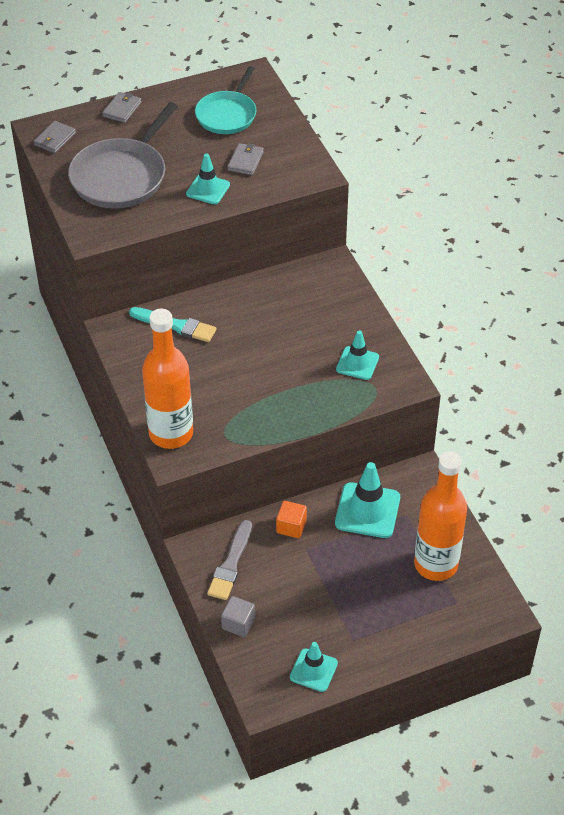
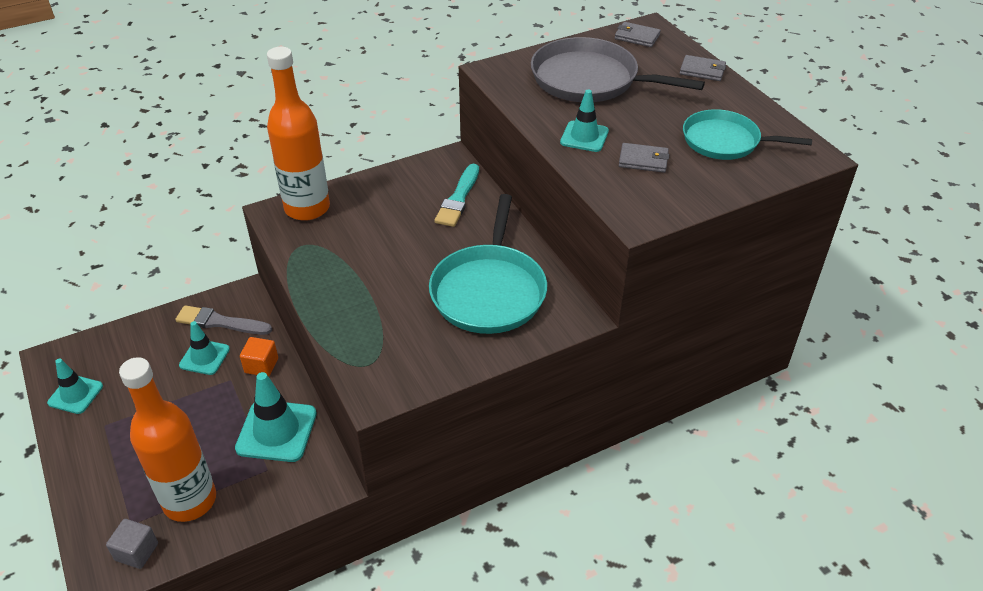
camera: 85 degrees right, 5 degrees down
(238, 623) = (147, 333): grey cube -> grey cube (137, 552)
(299, 312) = (489, 290): none -> turquoise pan
(357, 363) = (408, 346): turquoise traffic cone -> turquoise traffic cone (204, 357)

